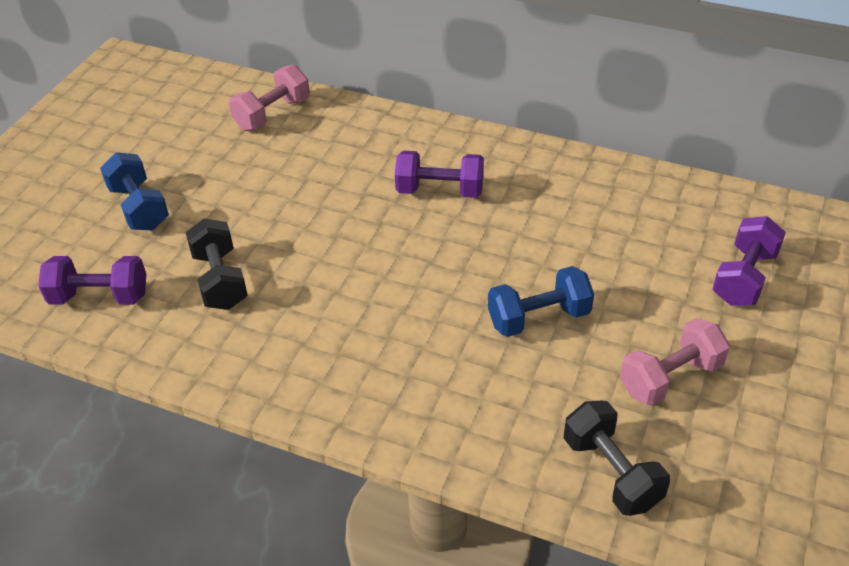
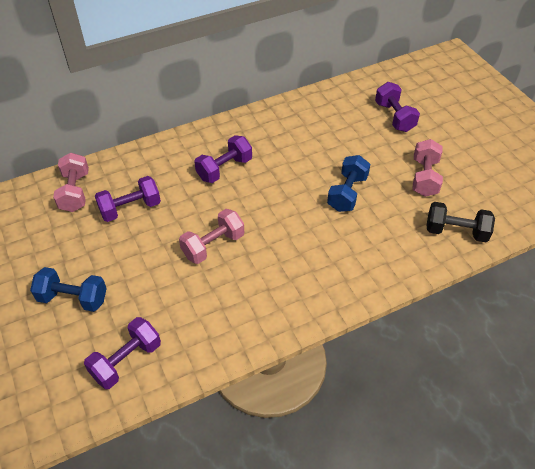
camera: 50 degrees left, 5 degrees up
(220, 280) = (181, 296): black dumbbell -> none
(296, 164) = (130, 208): none -> purple dumbbell
(316, 258) = (213, 245): none -> pink dumbbell

